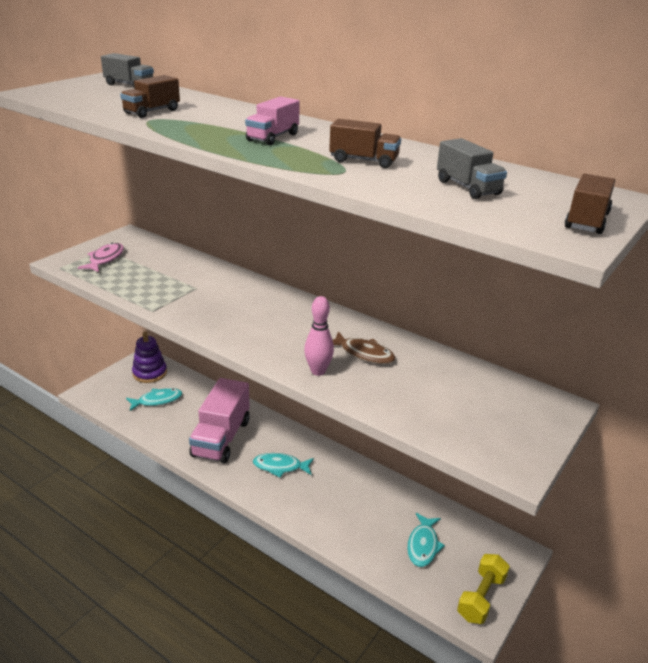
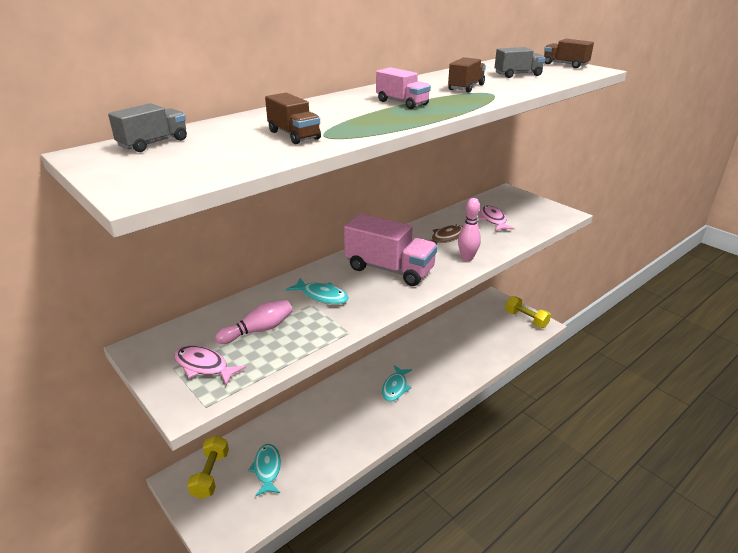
camera: 75 degrees left, 0 degrees up
(150, 373) = (210, 474): purple stacking toy -> yellow dumbbell
(153, 271) = (258, 330): none -> pink bowling pin
(221, 438) = (347, 421): pink truck -> pink truck (389, 269)
(423, 545) = (485, 332): turquoise fish -> turquoise fish (322, 296)
(443, 391) = (493, 220): none -> pink fish

